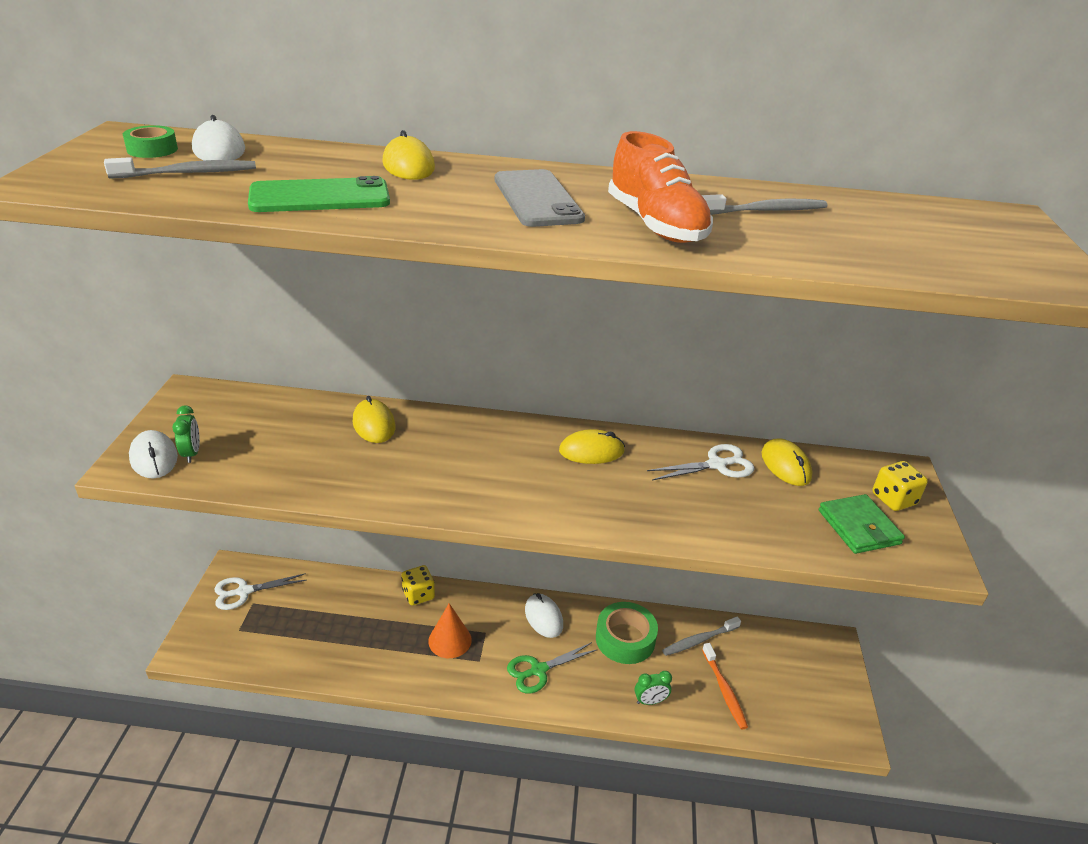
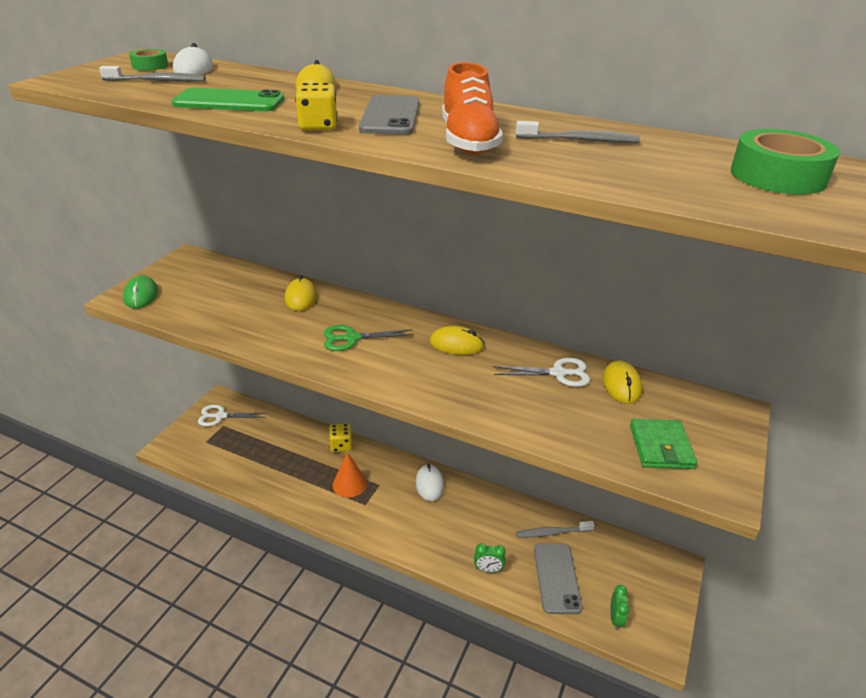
camera: 20 degrees right, 0 degrees up
(154, 458) = (141, 295): white mouse -> green mouse
(192, 453) = (166, 296): green clock -> green clock (615, 618)
(538, 670) = (407, 523): green scissors -> green scissors (351, 338)
(625, 639) = (489, 516): green tape -> green tape (777, 176)
(724, 690) = (556, 578): orange toothbrush -> grey phone
(893, 499) = (710, 431): yellow dice -> yellow dice (318, 126)

